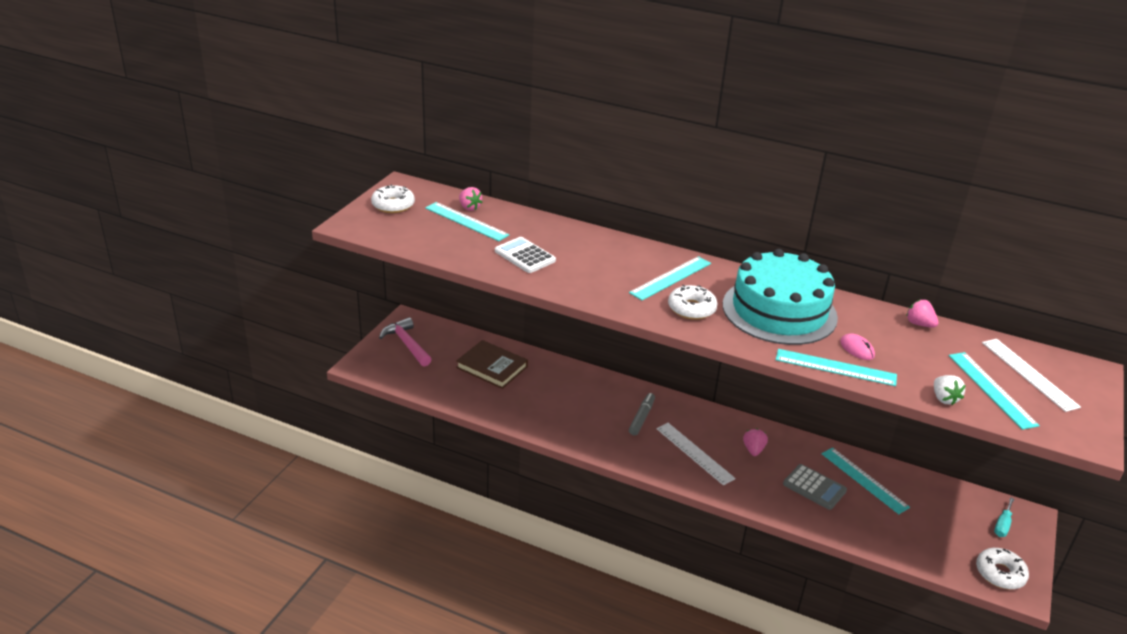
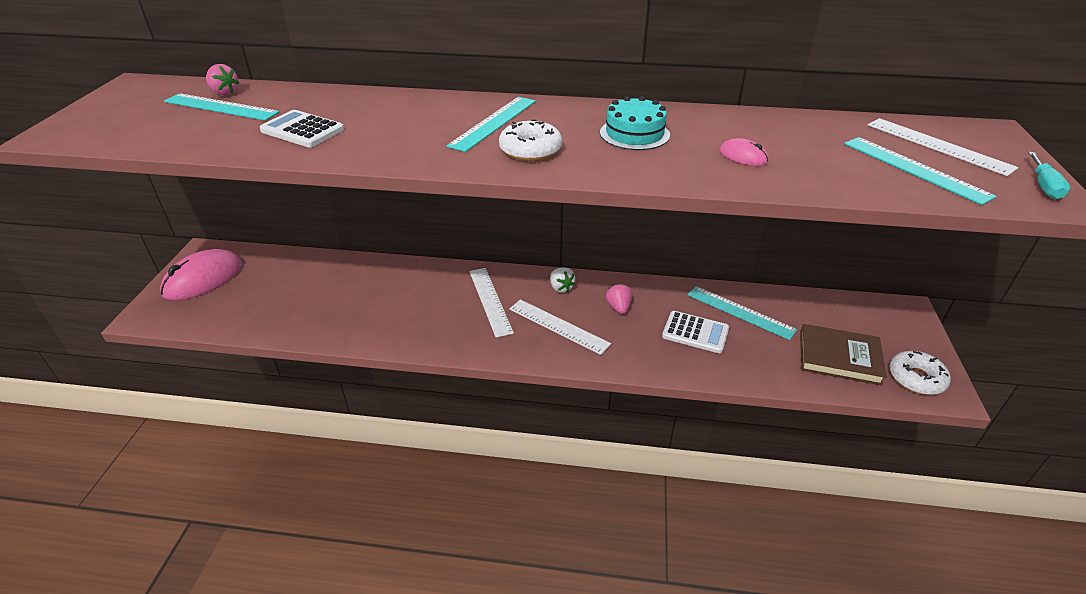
camera: 15 degrees left, 5 degrees up
(393, 205) = (119, 105): white donut -> none
(406, 344) = (203, 279): pink hammer -> pink mouse
(492, 367) = (309, 283): brown book -> brown book (839, 357)
(641, 418) = (490, 301): grey marker -> white ruler
(779, 311) = (634, 134): turquoise cake -> turquoise cake, size x0.50
(814, 487) = (695, 333): grey calculator -> white calculator
(835, 367) = (731, 180): turquoise ruler -> none
(919, 324) = (792, 119): pink strawberry -> none
(944, 398) = (873, 189): white strawberry -> white strawberry (561, 288)
(1002, 525) = (890, 325): turquoise screwdriver -> turquoise screwdriver (1044, 186)

